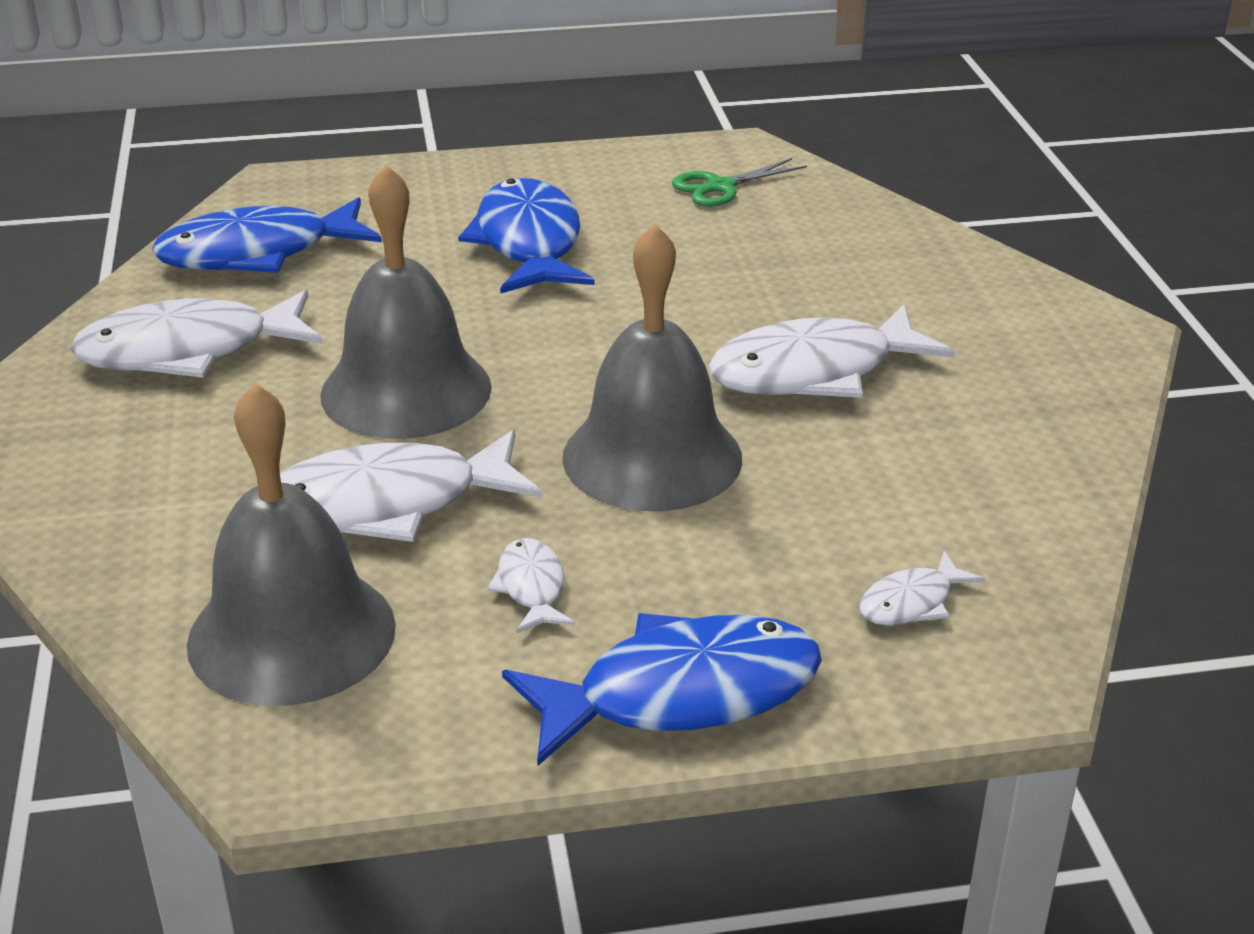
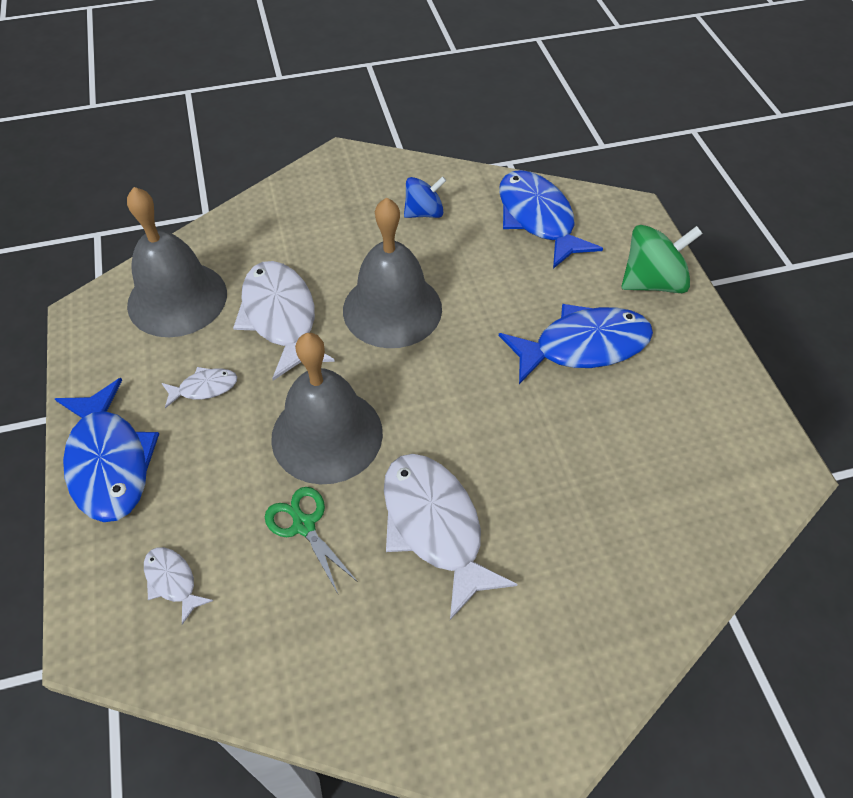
camera: 85 degrees right, 20 degrees up
(188, 351) = (424, 213): white fish -> blue spinning top
(427, 184) = (652, 282): none -> green spinning top
(720, 187) = (707, 457): green scissors -> green scissors (304, 525)

